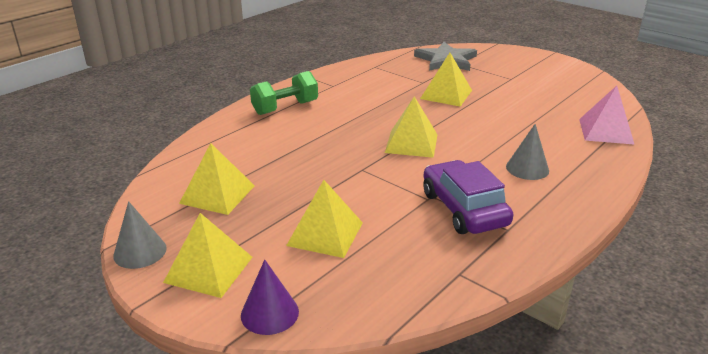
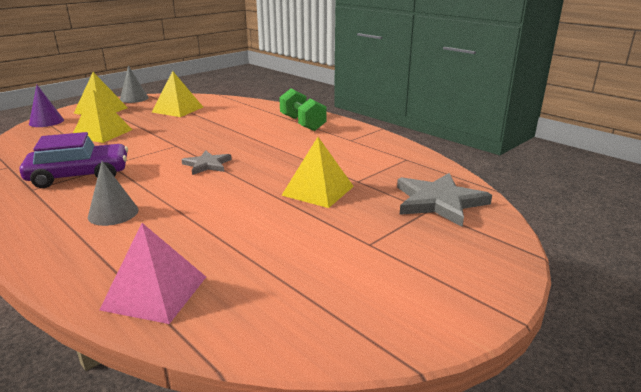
camera: 95 degrees right, 5 degrees down
(411, 143) = (207, 165): yellow pyramid -> grey star

